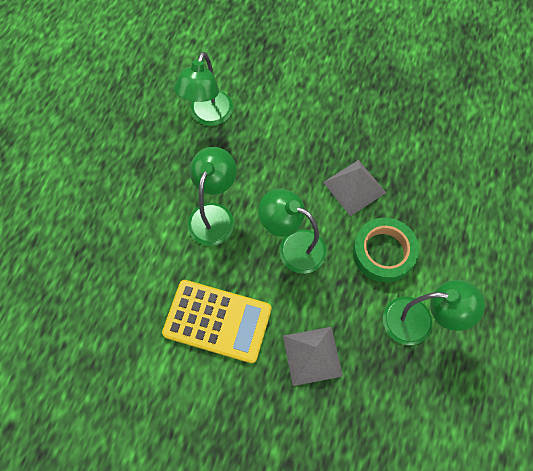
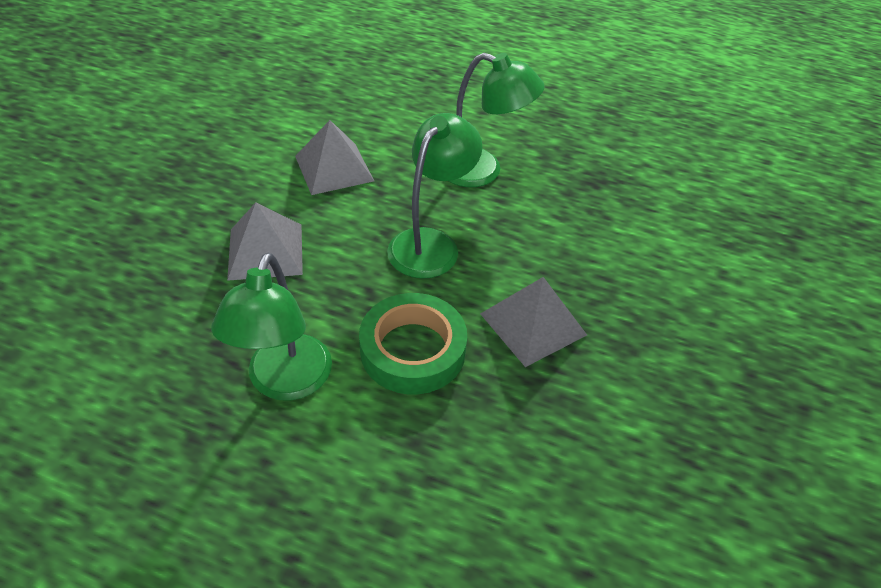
camera: 90 degrees right, 20 degrees down
(208, 116) = (639, 171): green lamp -> none
(217, 321) = (334, 168): yellow calculator -> grey pyramid

